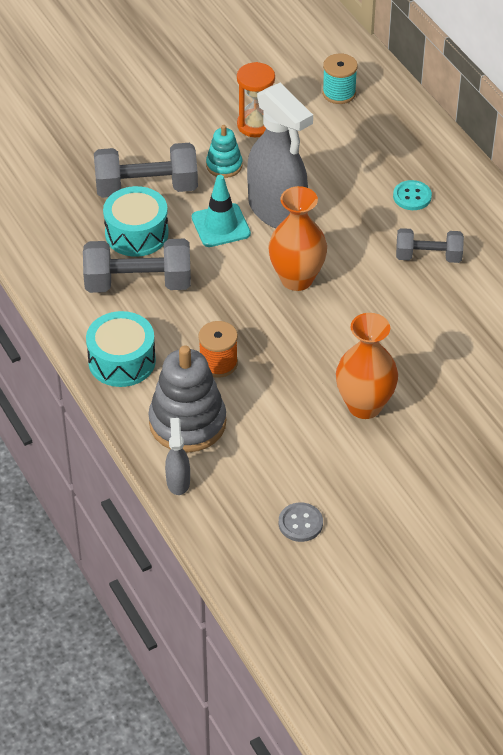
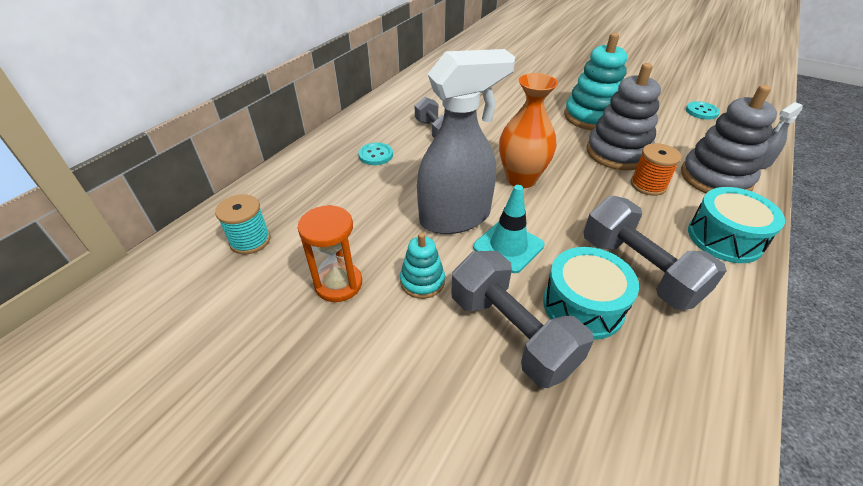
camera: 120 degrees left, 5 degrees down
(277, 211) = (455, 218): grey spray bottle -> grey spray bottle turned 45 degrees clockwise
(282, 378) = (617, 153): none -> grey stacking toy
(300, 523) = (701, 112): grey button -> turquoise button
(364, 406) = (592, 117): orange vase -> turquoise stacking toy

